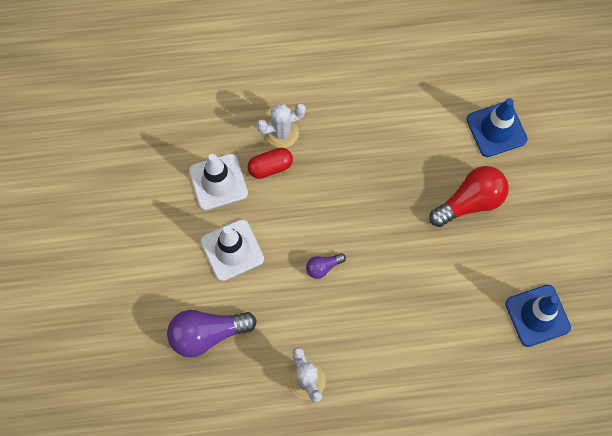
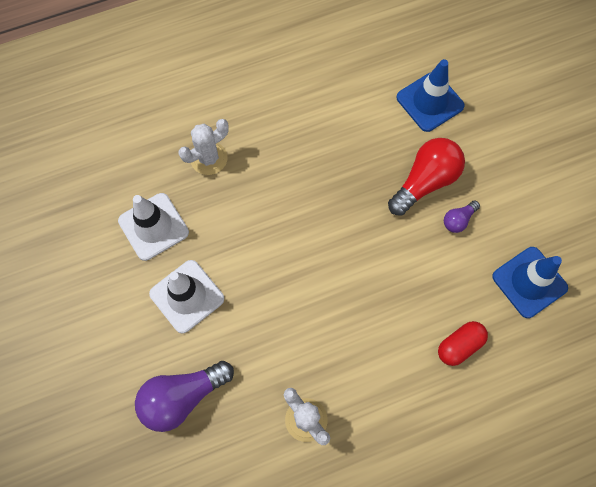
camera: 15 degrees left, 0 degrees up
(270, 167) = (206, 197): red capsule -> red capsule (459, 345)
(323, 267) = (290, 289): purple light bulb -> purple light bulb (458, 220)

